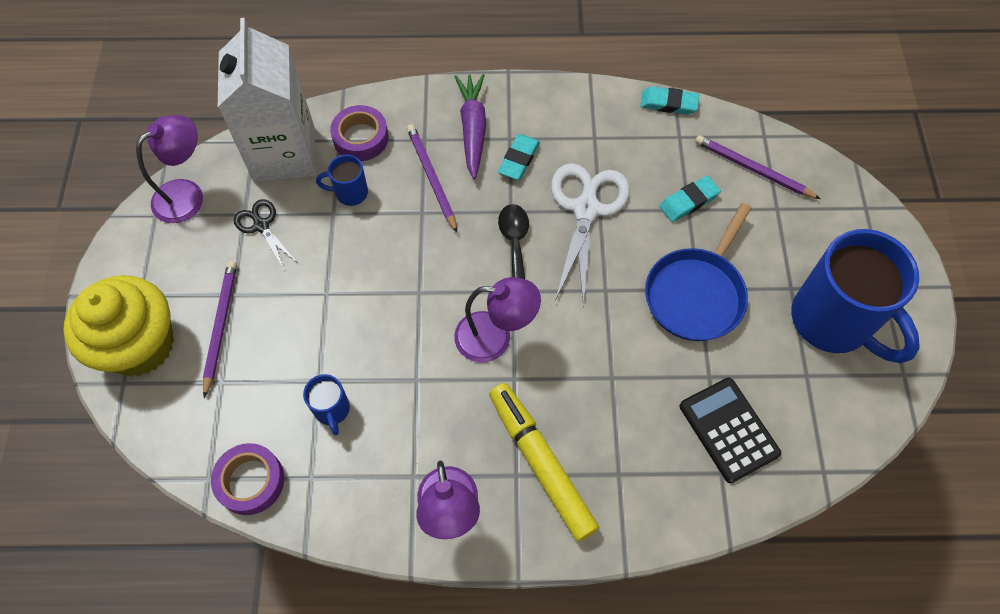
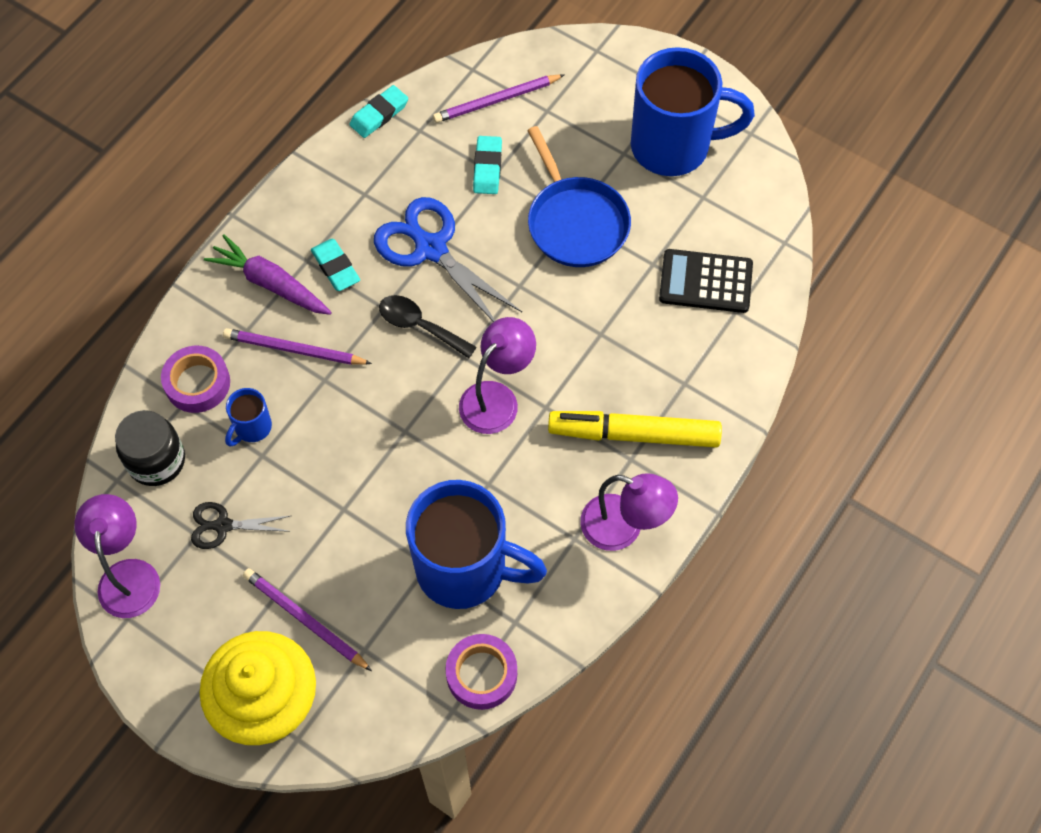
camera: 55 degrees left, 0 degrees up
(284, 153) = (156, 460): white carton -> black jar
(332, 410) = (465, 569): blue mug -> blue mug, size x2.32
(586, 209) = (431, 249): white scissors -> blue scissors

